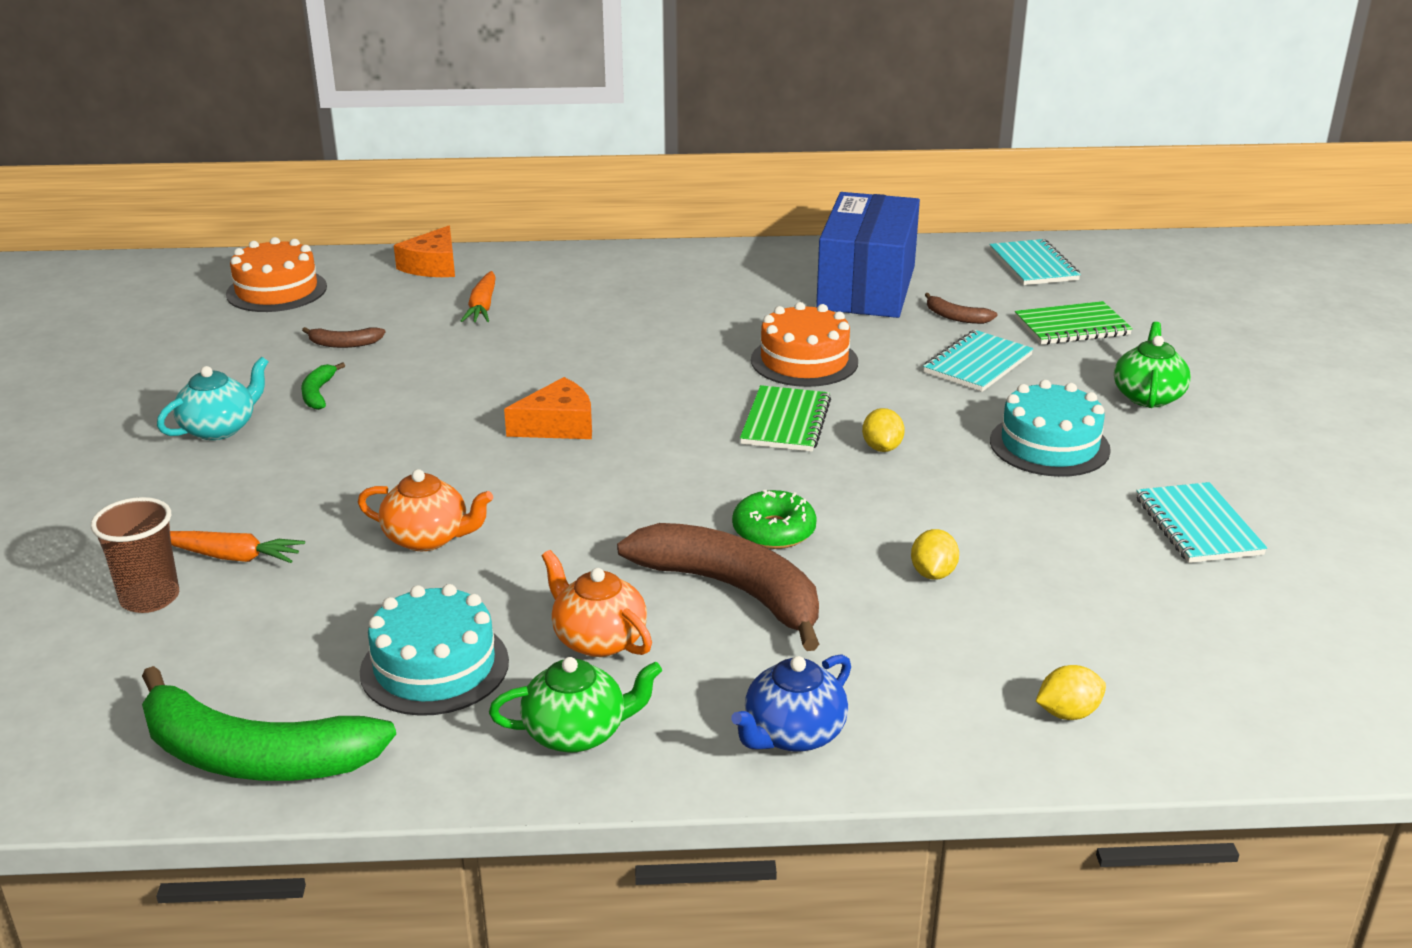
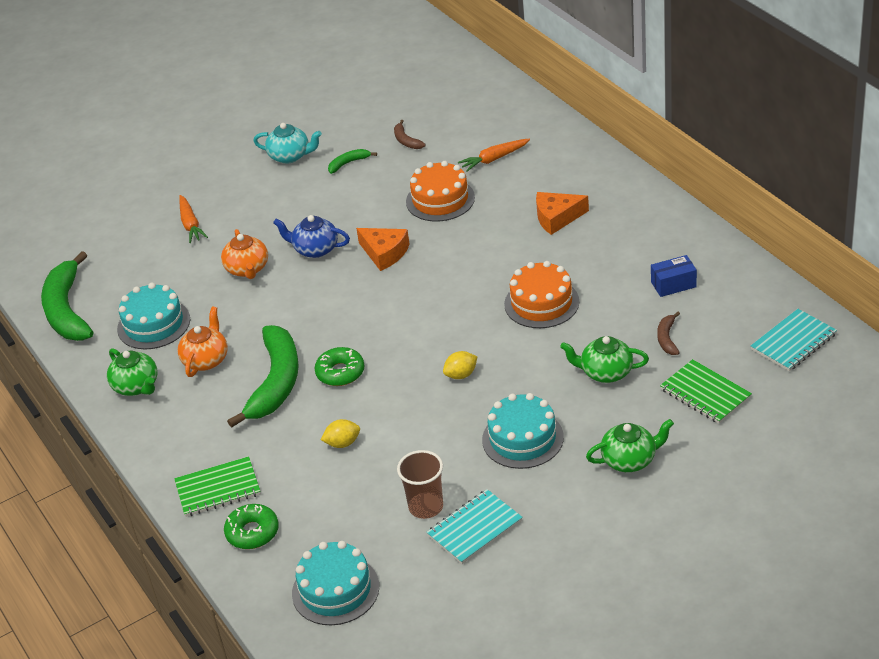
camera: 65 degrees right, 10 degrees up
(150, 598) = (145, 222): brown cup -> brown cup (426, 507)
(276, 290) = (444, 85): orange cake -> orange cake (440, 199)
(433, 266) = (527, 115): orange cheese -> orange cheese (557, 218)
(733, 590) = (275, 383): brown banana -> green banana
(785, 422) = (459, 328): green notebook -> green notebook (218, 489)
(793, 734) = (177, 449): blue teapot -> blue teapot (315, 249)
(866, 288) = (673, 284): blue box -> blue box, size x0.40
(978, 364) = (605, 372): turquoise notebook -> green teapot
(1067, 713) = (252, 532): yellow lemon -> green donut
(1253, 672) = (335, 590): none -> turquoise cake

